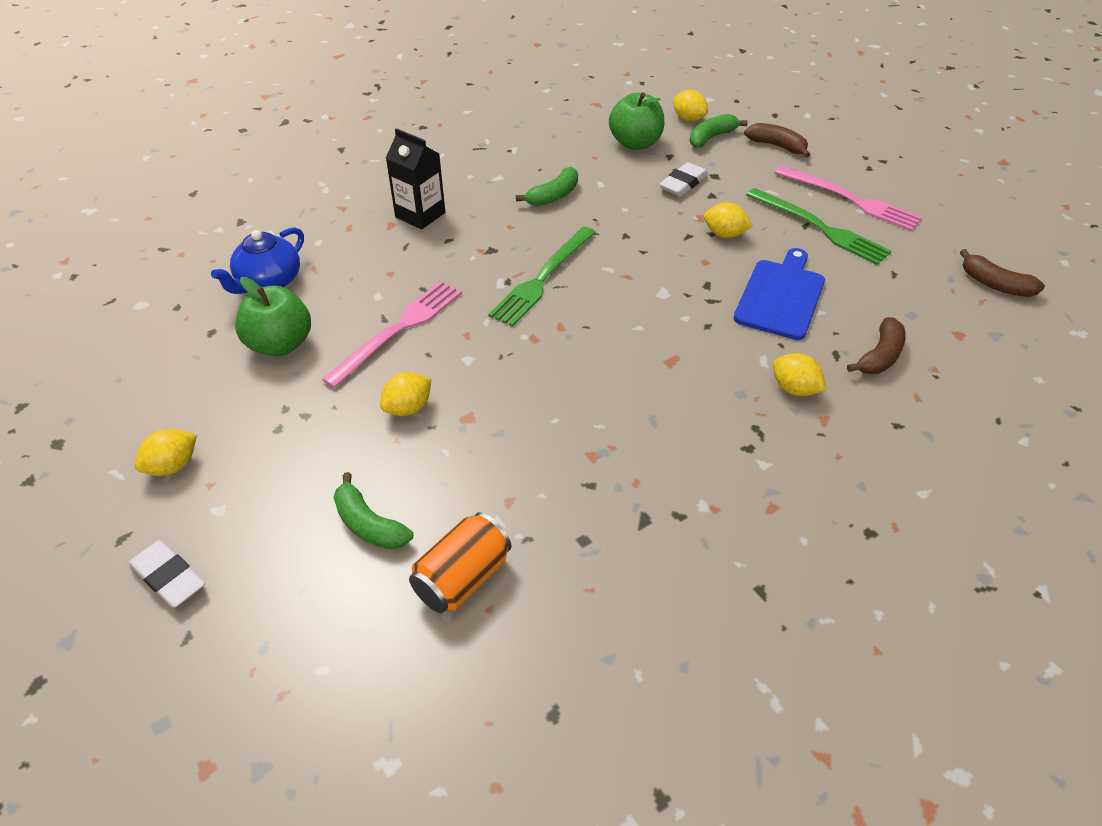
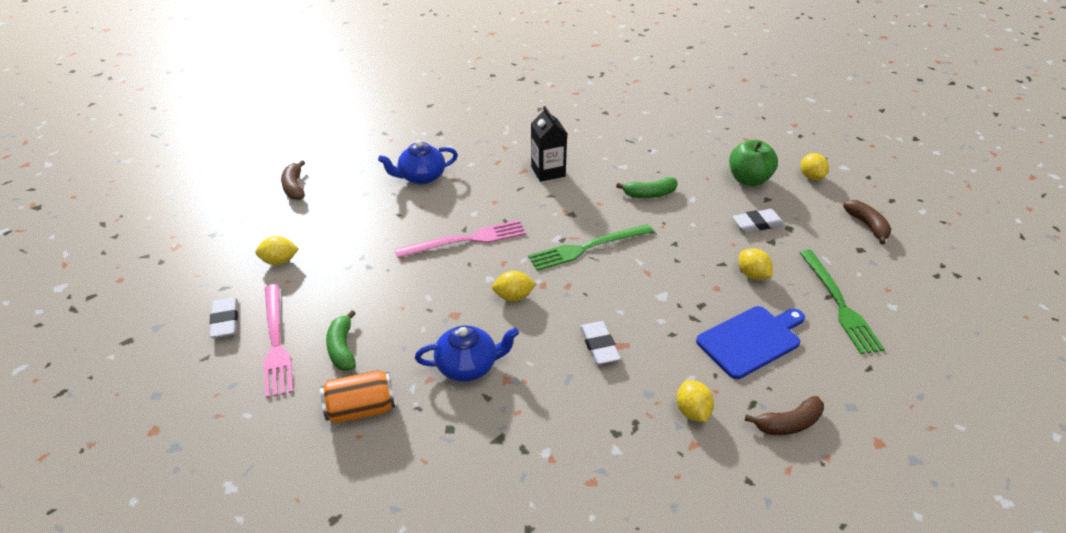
camera: 35 degrees right, 5 degrees down
(280, 344) = (393, 218): green apple -> none
(408, 408) = (426, 291): yellow lemon -> yellow lemon (513, 296)
(537, 463) = (468, 366): none -> blue teapot
(651, 372) = (599, 345): none -> white eraser
(711, 137) = (816, 198): green banana -> none
(850, 200) = (891, 293): pink fork -> pink fork (276, 343)
(994, 284) = (959, 420): brown banana -> brown banana (294, 187)

